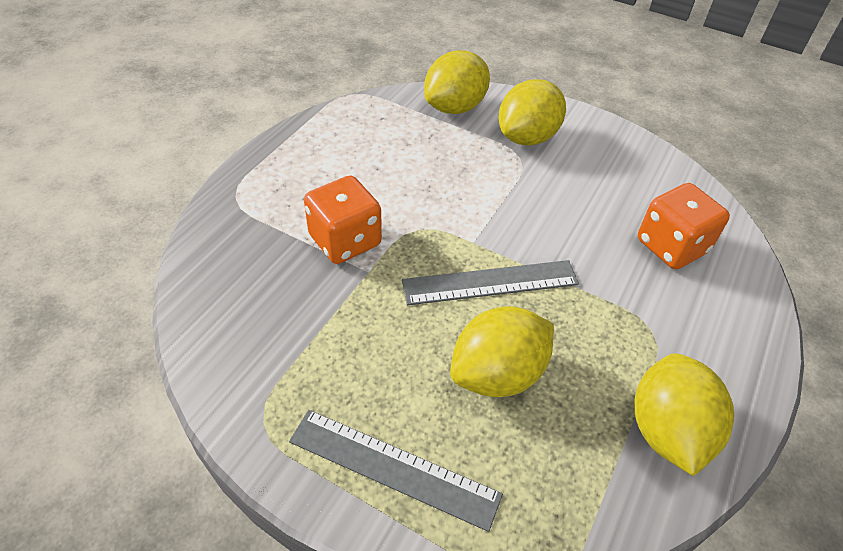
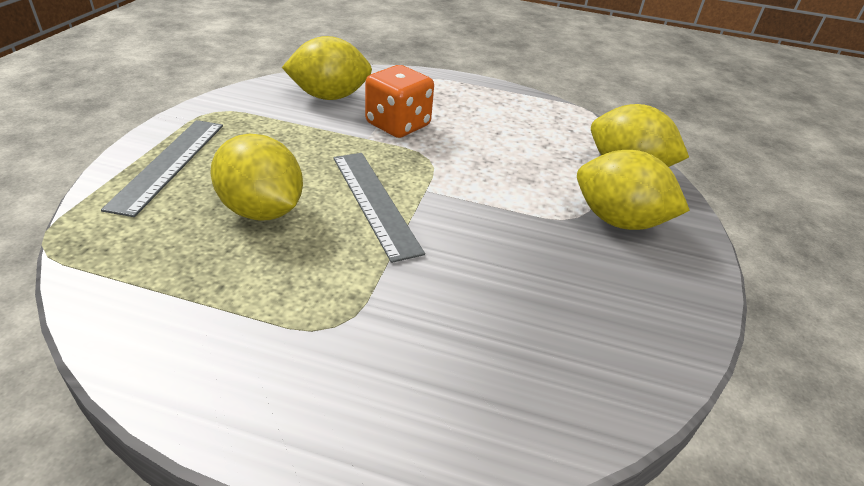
camera: 75 degrees right, 10 degrees down
(667, 431) = (190, 332): yellow lemon -> yellow lemon (329, 97)
(671, 246) = (492, 353): orange dice -> none

